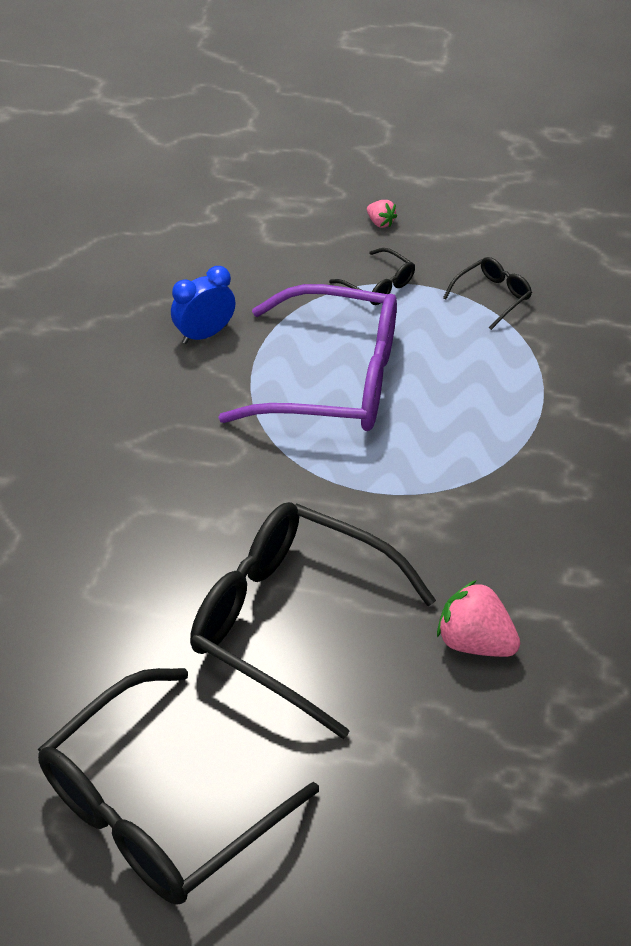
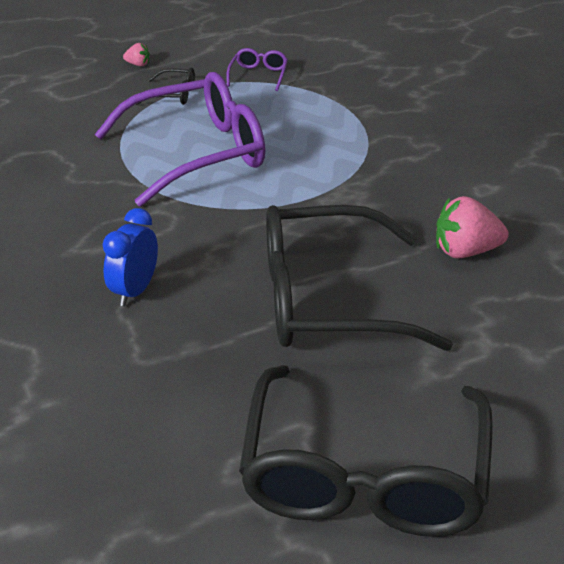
camera: 35 degrees left, 10 degrees down
(205, 334) = (68, 163): blue clock -> blue clock (135, 291)
(492, 296) = (258, 75): black glasses -> purple glasses

